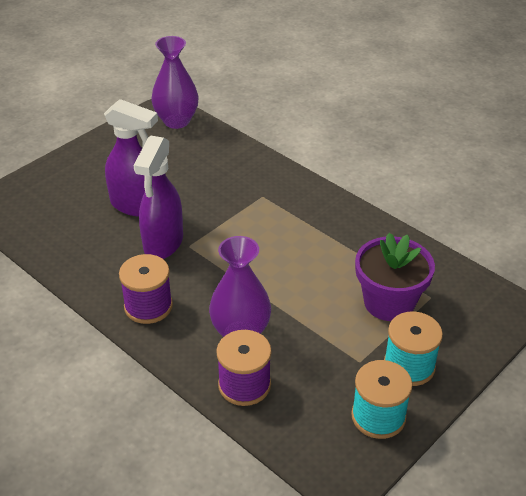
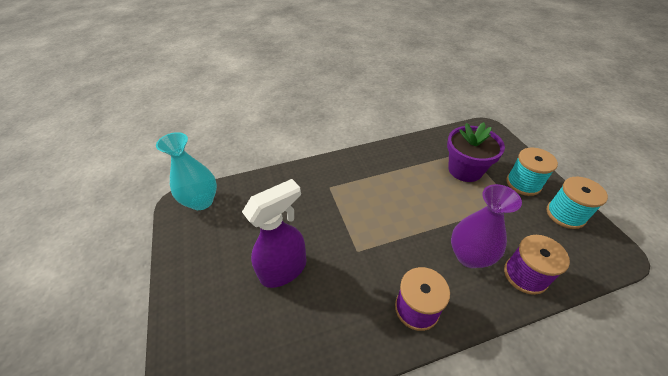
camera: 60 degrees left, 5 degrees up
(163, 243) = (344, 268): purple spray bottle -> none
(176, 121) = (201, 201): purple vase -> turquoise vase

